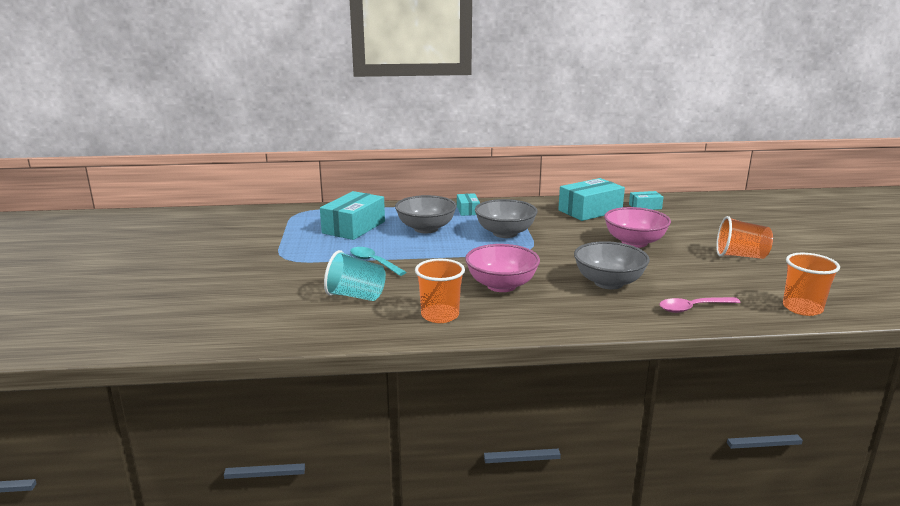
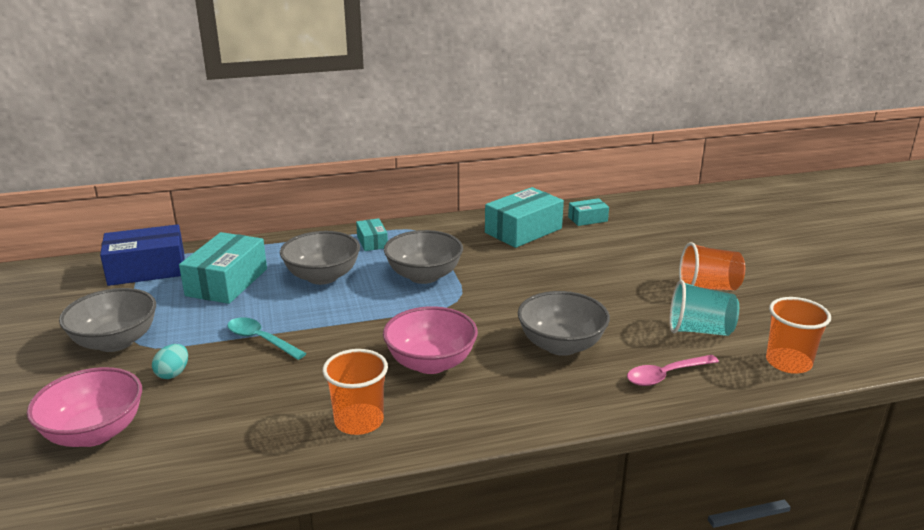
camera: 10 degrees left, 5 degrees up
(268, 256) = (115, 342): none -> grey bowl
(296, 216) = (147, 269): none -> blue box
(306, 277) = (173, 373): none -> turquoise egg
(356, 296) = (244, 400): turquoise cup -> turquoise cup (699, 330)
(634, 242) = (583, 277): pink bowl -> pink bowl (94, 433)

